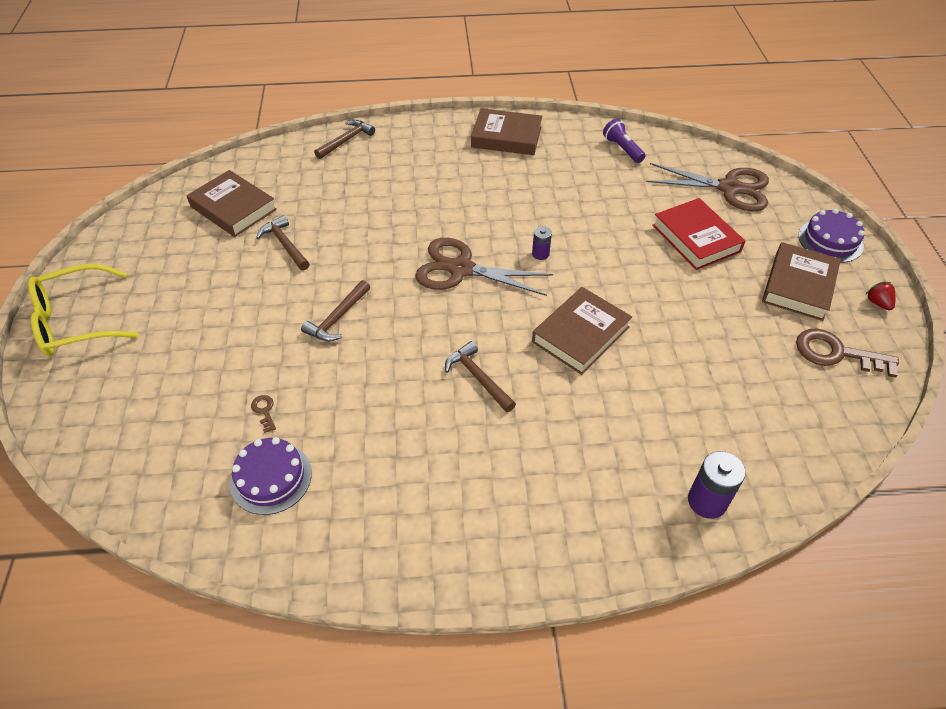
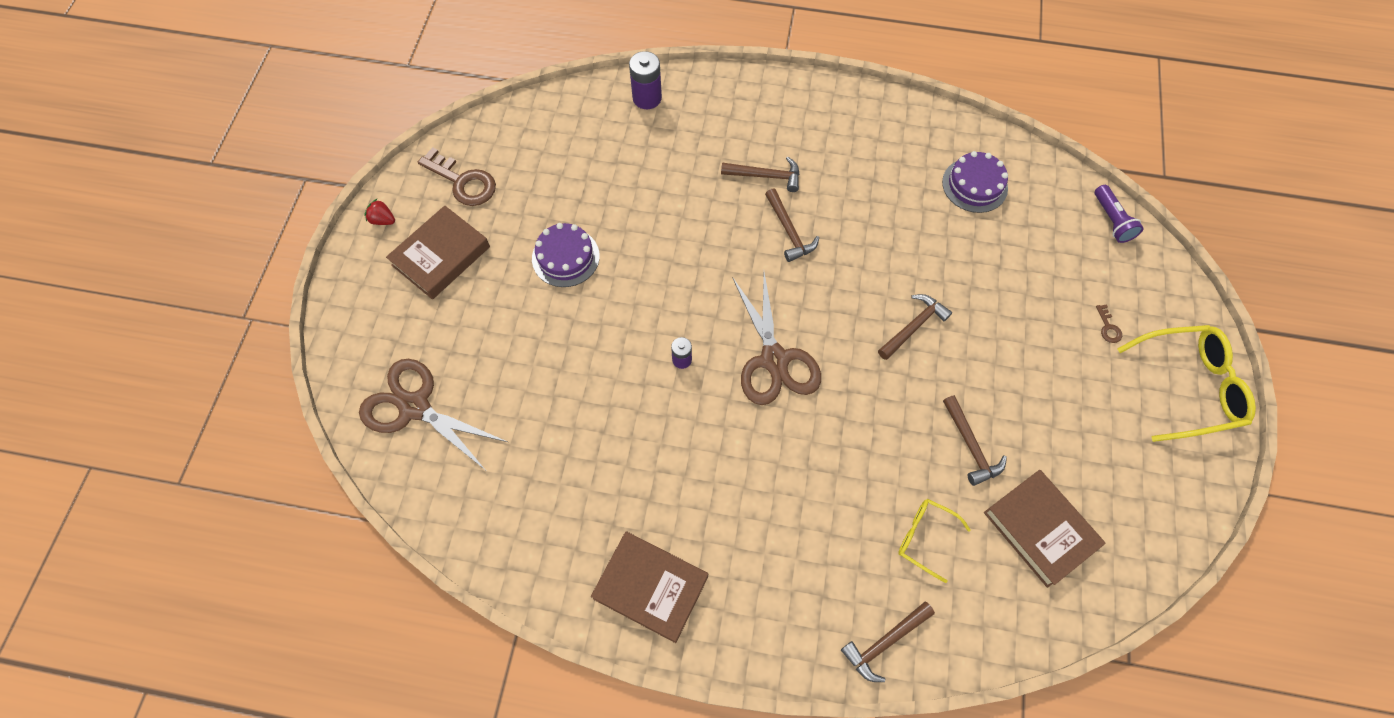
camera: 165 degrees left, 15 degrees up
(264, 411) = (983, 243): brown key -> brown key (1108, 327)
(321, 189) = (925, 538): none -> yellow glasses
(461, 269) = (774, 359): brown scissors -> brown scissors turned 45 degrees clockwise
(522, 432) = (766, 176): none -> brown hammer
(580, 334) = (680, 252): brown book -> none
(622, 149) = (503, 516): purple flashlight -> purple flashlight (1111, 220)
(696, 238) = (503, 340): red book -> none
(830, 240) = (364, 302): purple cake -> purple cake (565, 257)
(877, 303) = (383, 220): red strawberry -> red strawberry turned 120 degrees clockwise

